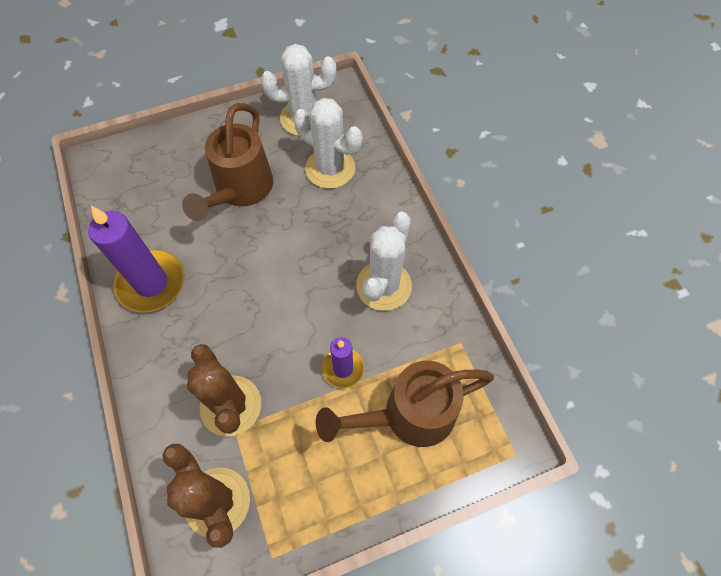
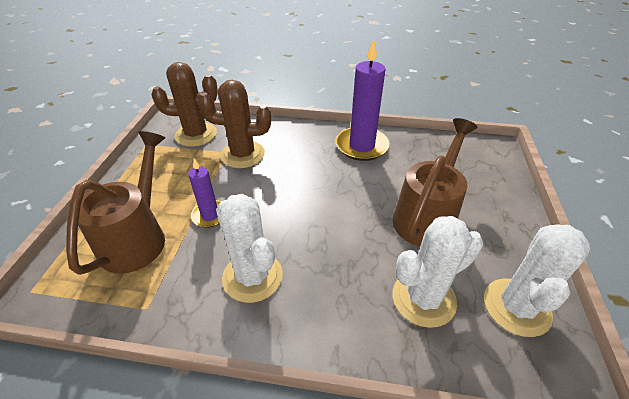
camera: 120 degrees right, 20 degrees down
(240, 190) = (426, 216): brown watering can -> brown watering can turned 75 degrees clockwise

